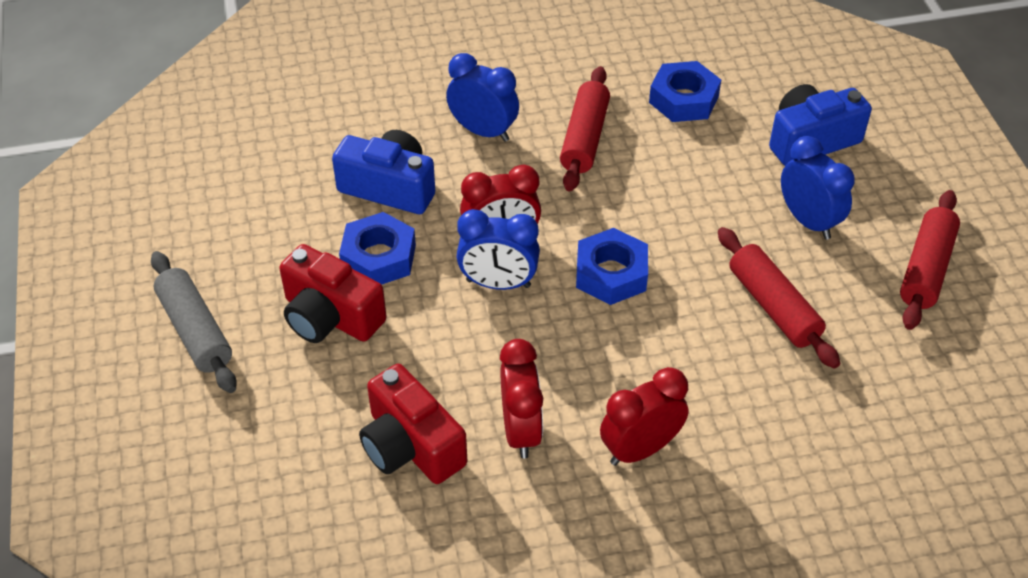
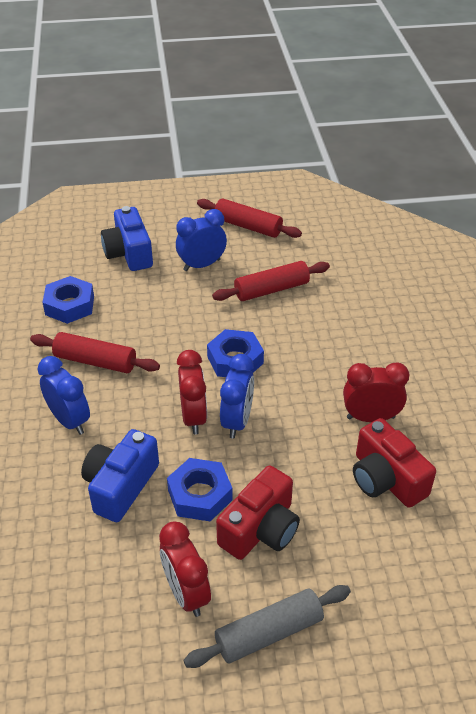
camera: 85 degrees left, 5 degrees down
(411, 446) = (386, 479): red camera -> red camera turned 90 degrees clockwise
(483, 131) = (69, 420): blue clock -> blue clock turned 105 degrees clockwise
(640, 449) = (383, 361): red clock -> red clock (186, 593)

